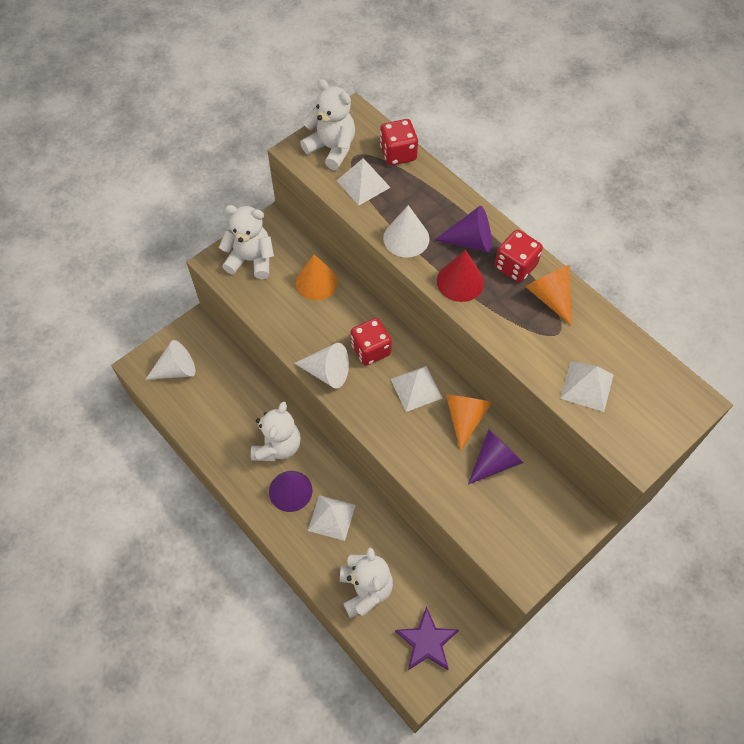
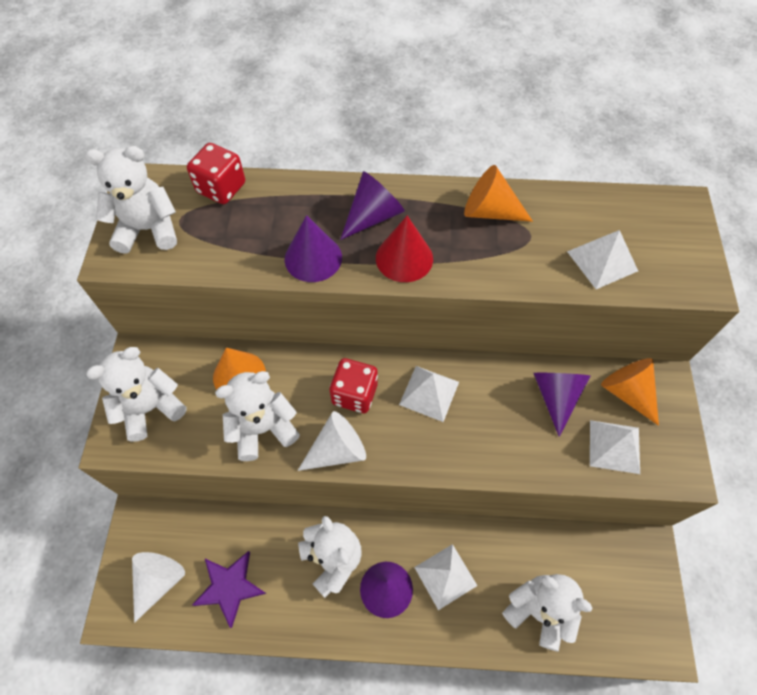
camera: 45 degrees left, 0 degrees up
(299, 324) = (263, 428): none -> white teddy bear
(363, 184) = (216, 239): white pyramid -> white pyramid (614, 446)
(406, 238) = (313, 258): white cone -> purple cone
(427, 642) = (628, 602): purple star -> purple star (230, 587)
(465, 418) = (495, 382): orange cone -> orange cone (627, 393)
(515, 266) = (434, 208): red dice -> none

